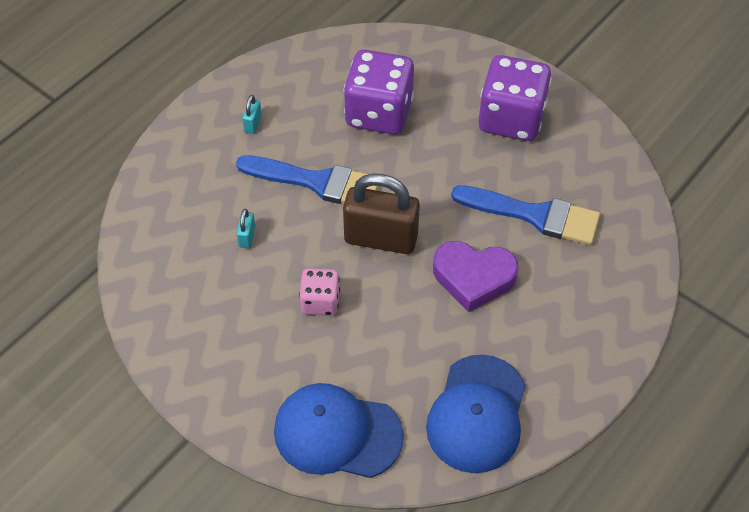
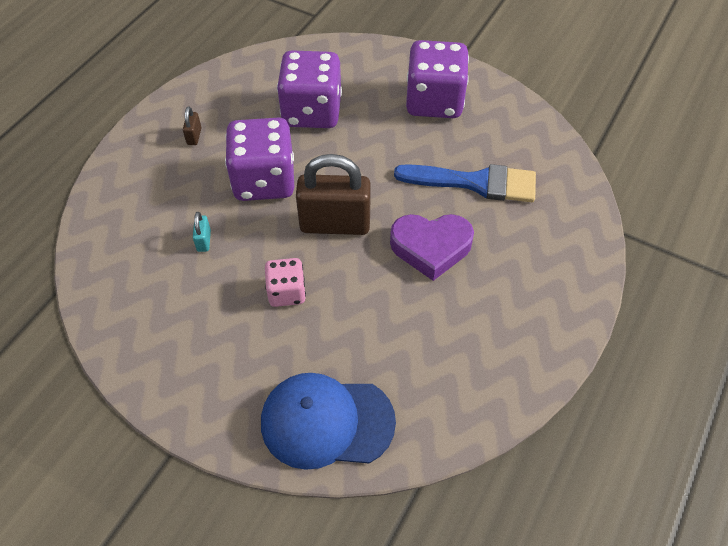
camera: 10 degrees left, 0 degrees up
(253, 124) = (194, 136): turquoise padlock -> brown padlock
(317, 182) = (264, 180): blue brush -> purple dice
(477, 414) = (463, 379): blue cap -> none

